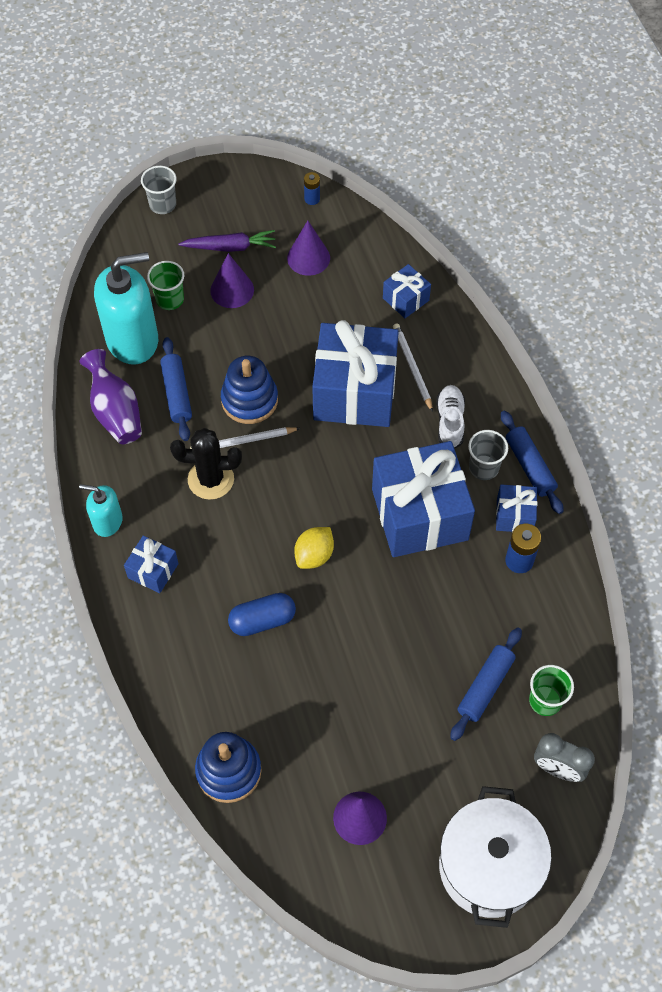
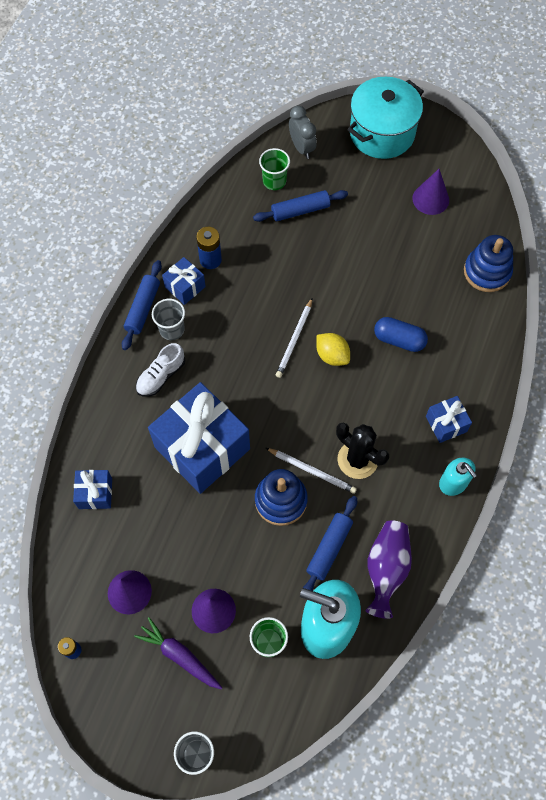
camera: 140 degrees left, 5 degrees up
(314, 555) = (332, 355): yellow lemon -> yellow lemon turned 60 degrees clockwise
(412, 367) = (145, 435): white pencil -> white pencil (294, 339)
(419, 514) = (241, 331): blue gift -> none
(488, 867) = (382, 133): white pot -> turquoise pot

